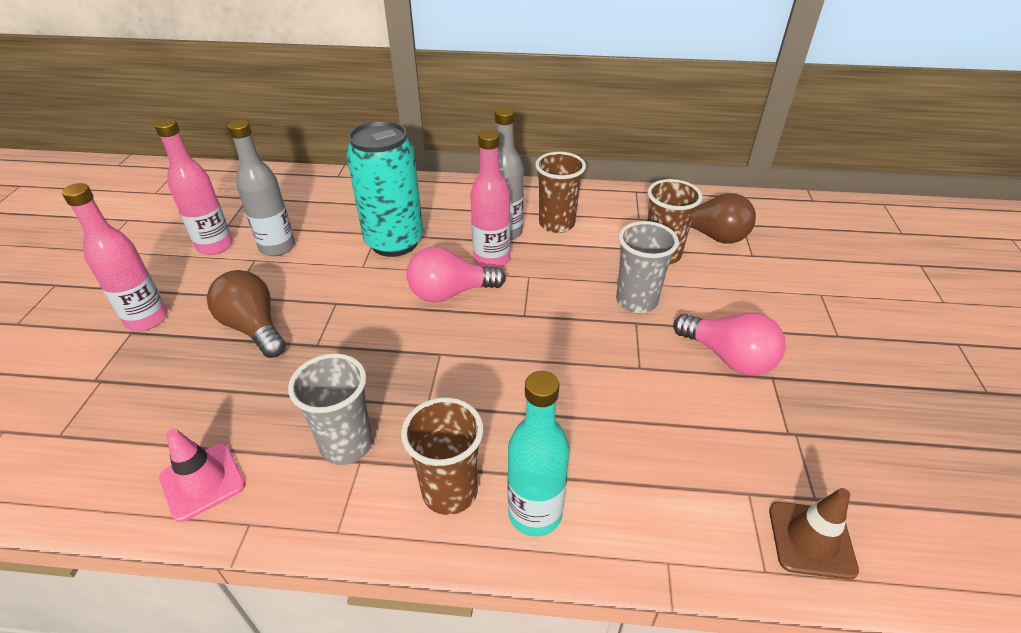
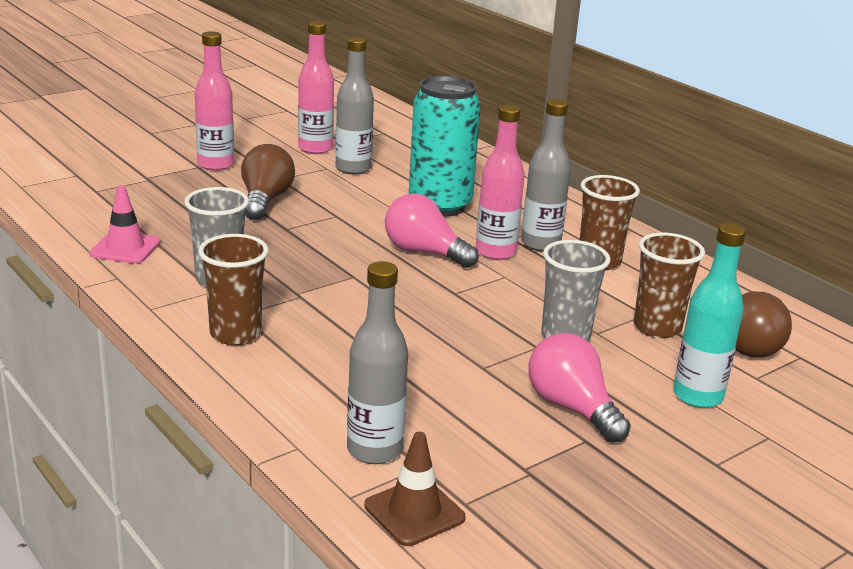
camera: 45 degrees right, 15 degrees down
(535, 513) = (263, 374): turquoise bottle -> turquoise bottle (697, 396)
(708, 509) = (374, 450): none -> grey bottle
(728, 357) = (572, 408): pink light bulb -> pink light bulb turned 150 degrees clockwise

